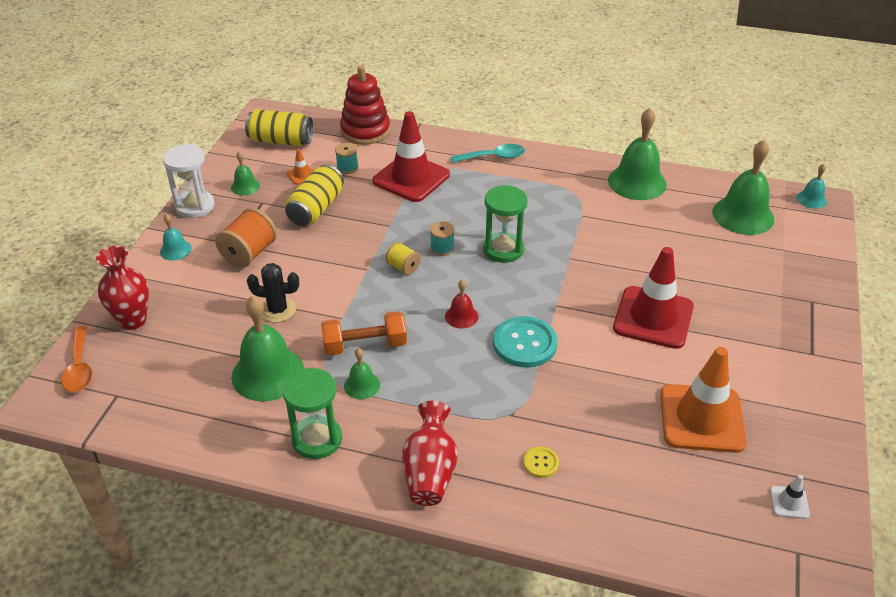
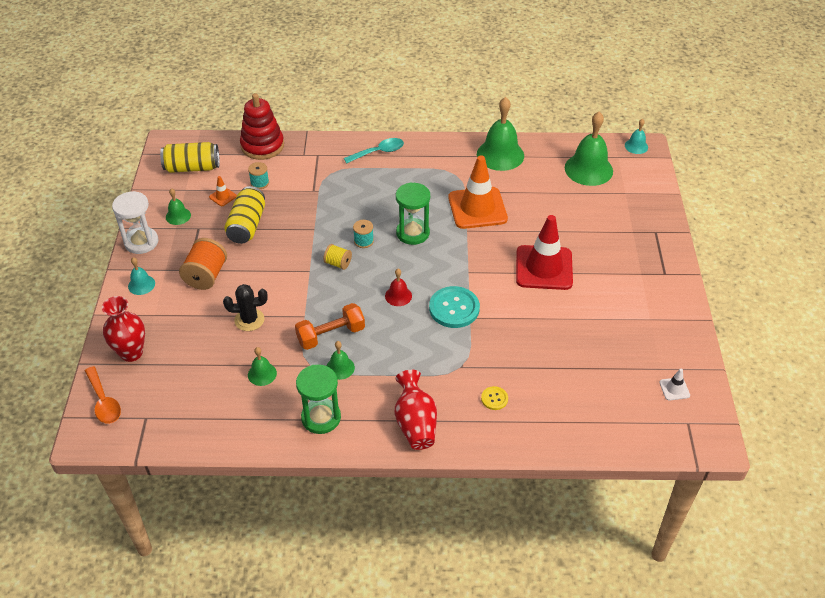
camera: 15 degrees left, 5 degrees up
(268, 373) = (262, 374): green bell -> green bell, size x0.49
(411, 178) = (317, 183): red traffic cone -> none
(702, 418) = (599, 340): orange traffic cone -> orange traffic cone (477, 208)

